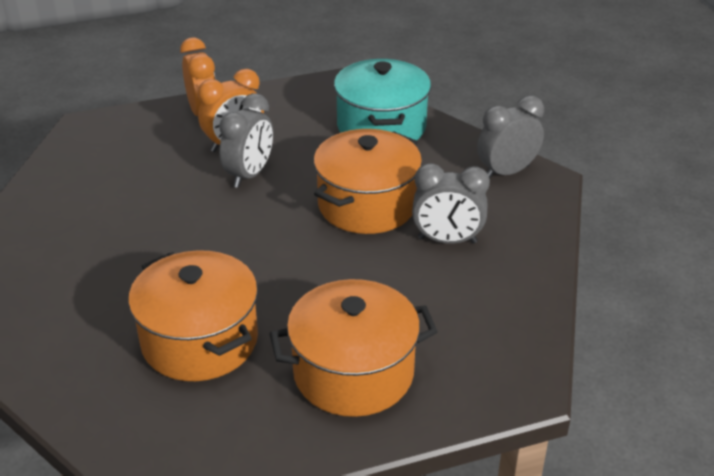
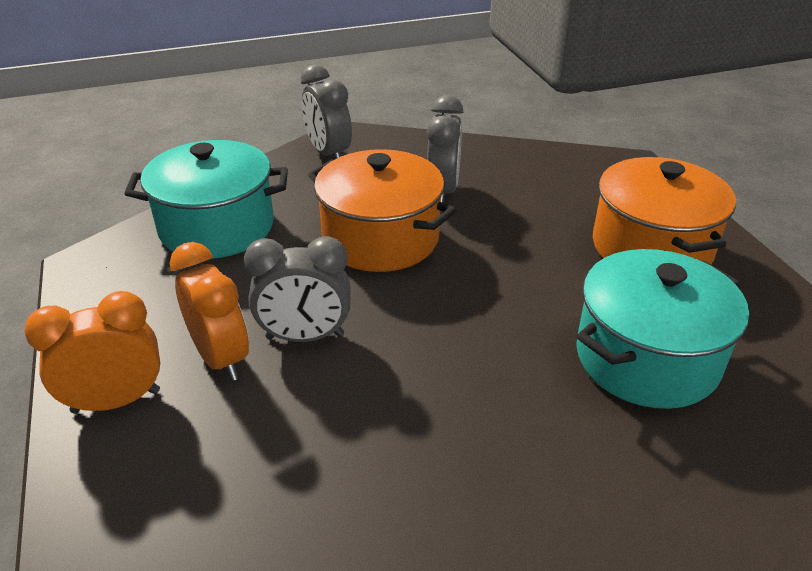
camera: 90 degrees left, 0 degrees up
(200, 340) = (646, 358): orange pot -> turquoise pot
(249, 175) = (305, 337): grey clock -> grey clock turned 150 degrees clockwise

